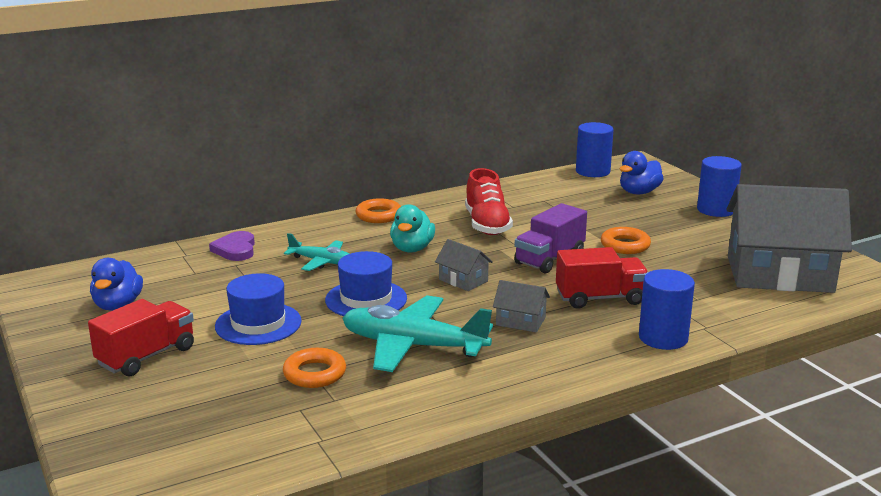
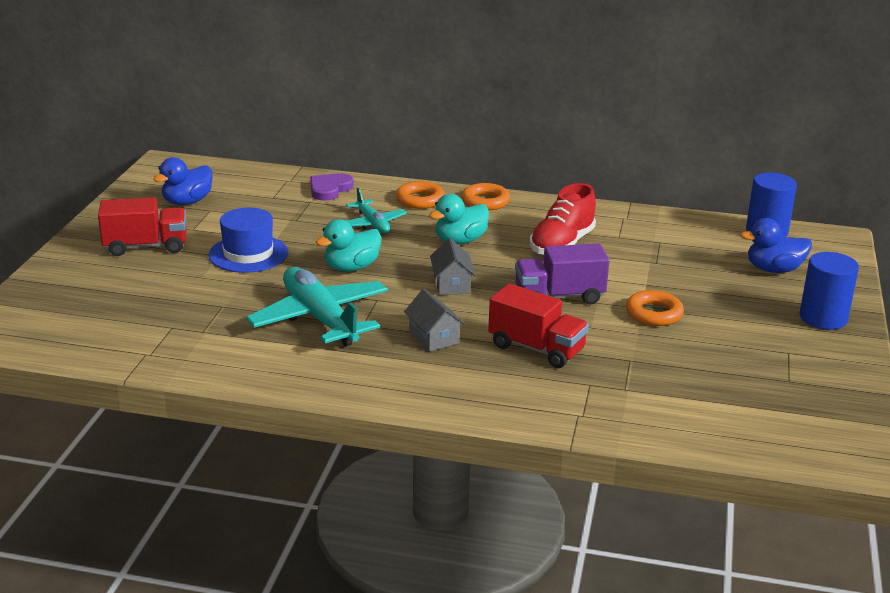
camera: 40 degrees right, 5 degrees up
(314, 374) = (222, 307): orange ring -> orange ring (420, 200)
(366, 299) = (351, 267): blue hat -> turquoise duck
(663, 338) = (524, 405): blue cylinder -> none
(779, 274) = (757, 405): grey house -> none

